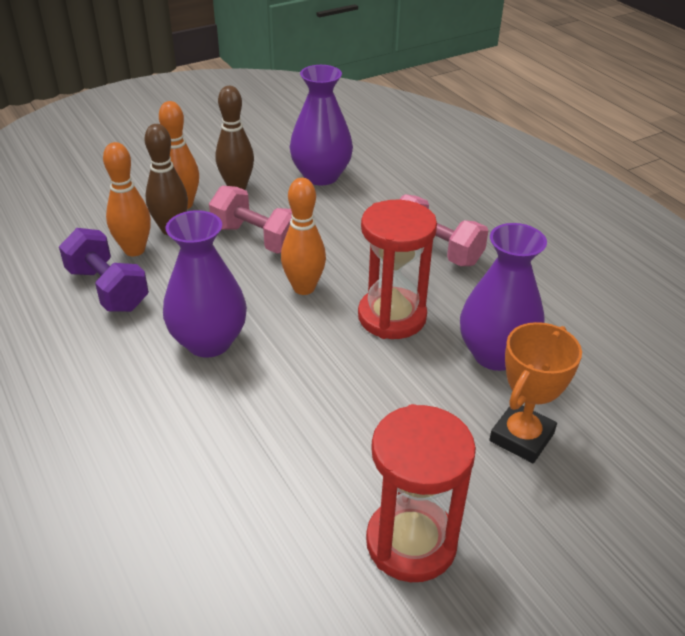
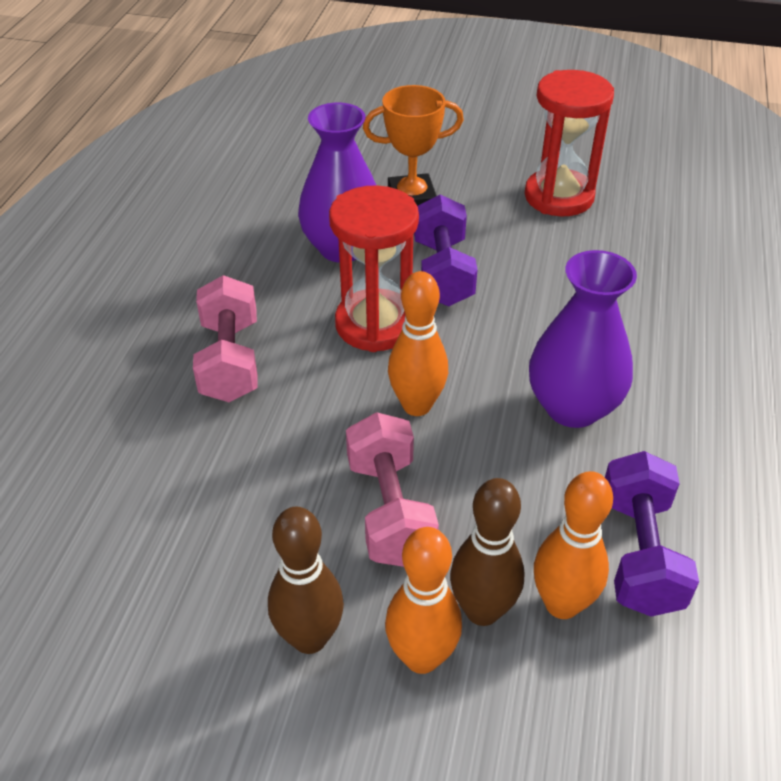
camera: 135 degrees left, 5 degrees up
(321, 176) = (176, 568): purple vase -> none
(402, 382) = (442, 273): none -> purple dumbbell

